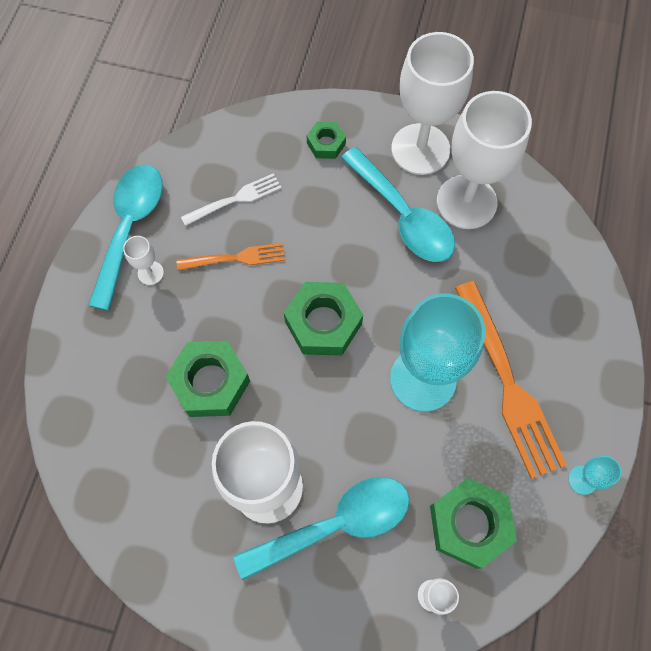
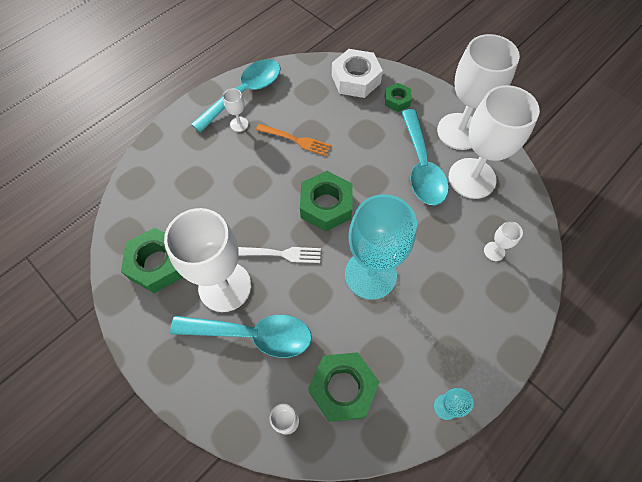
camera: 30 degrees right, 5 degrees down
(210, 382) = (232, 204): green nut -> green nut (157, 264)
(235, 199) = (318, 106): white fork -> white fork (281, 254)
(259, 139) = (356, 79): none -> white nut
(508, 384) = (429, 310): orange fork -> none
(537, 278) = (494, 251): none -> white goblet

